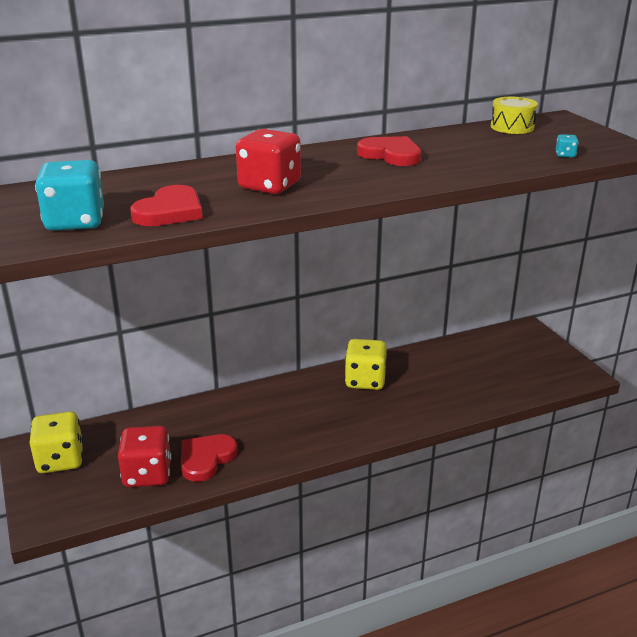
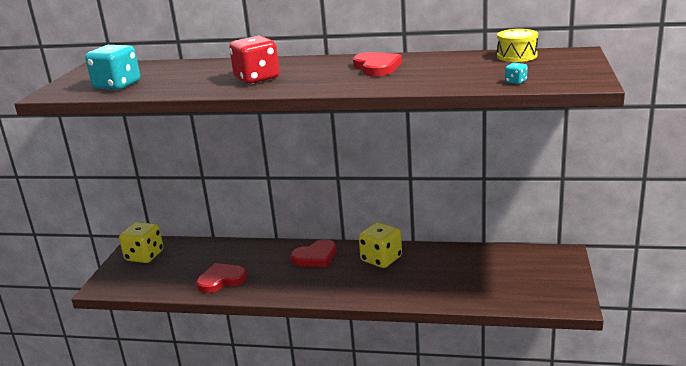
camera: 35 degrees right, 5 degrees down
(147, 474) = (179, 279): red dice -> none
(170, 211) = (173, 86): red heart -> red heart (315, 257)

